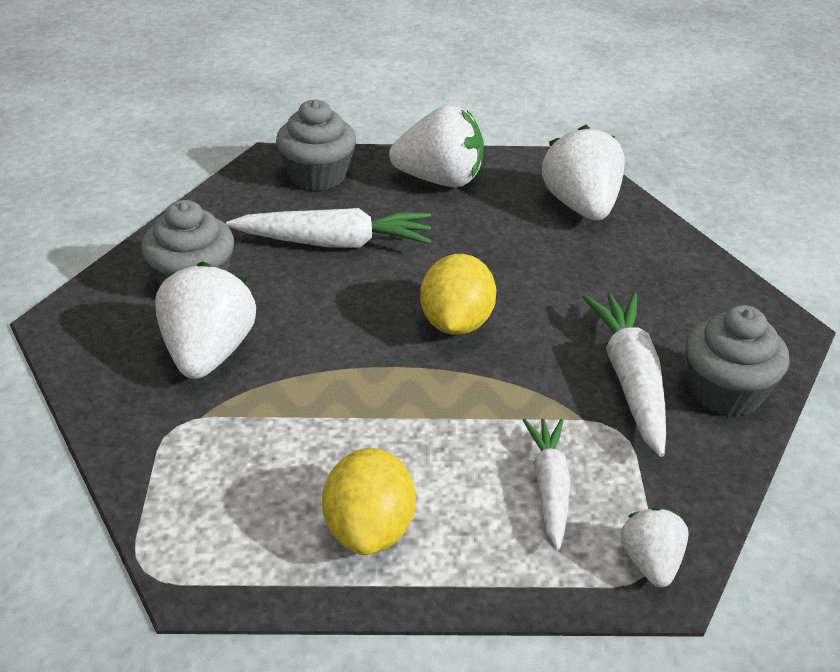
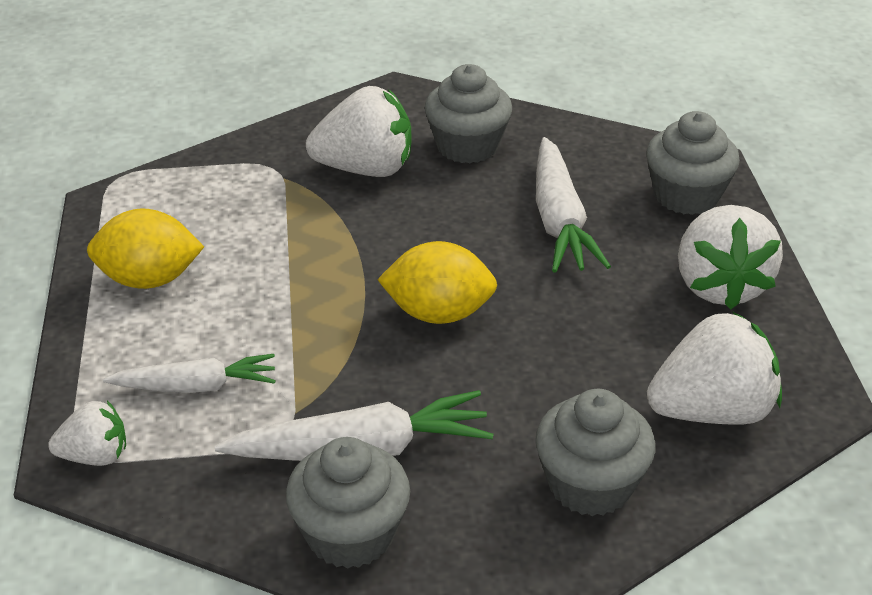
camera: 85 degrees right, 0 degrees up
(659, 268) = (590, 484): none -> grey cupcake

